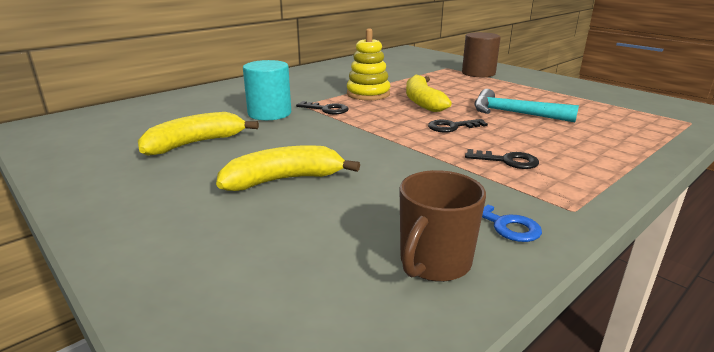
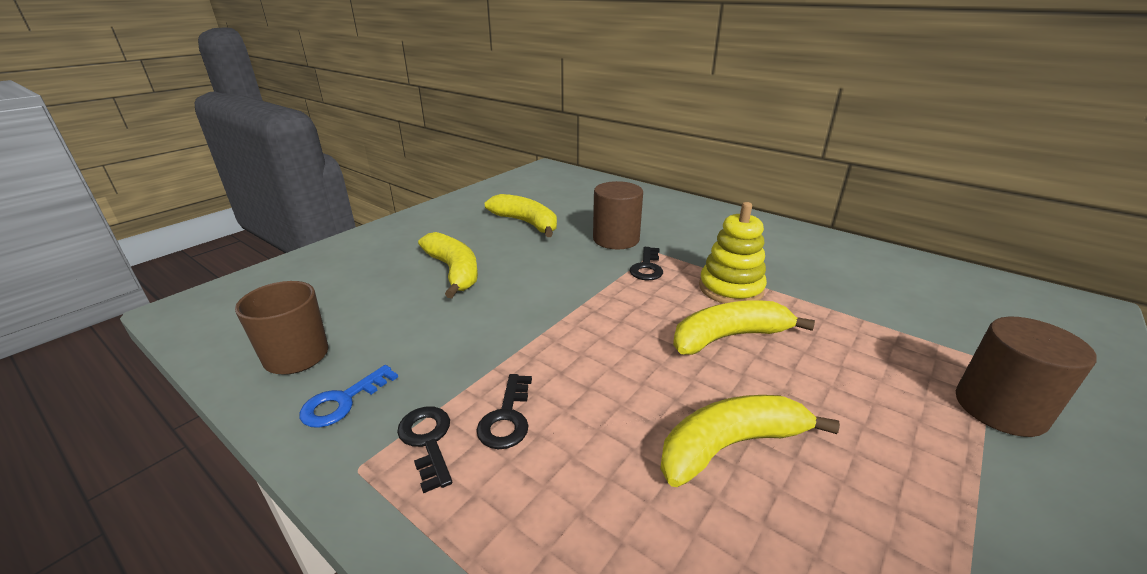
camera: 80 degrees right, 5 degrees up
(269, 113) = (616, 239): turquoise cylinder -> brown cylinder
(452, 127) = (625, 367): black key -> black key (427, 441)
(514, 113) = (730, 445): turquoise hammer -> yellow banana

